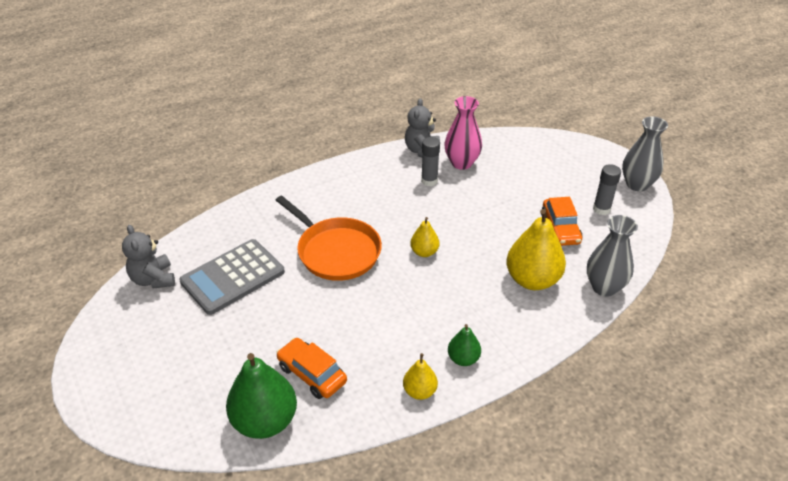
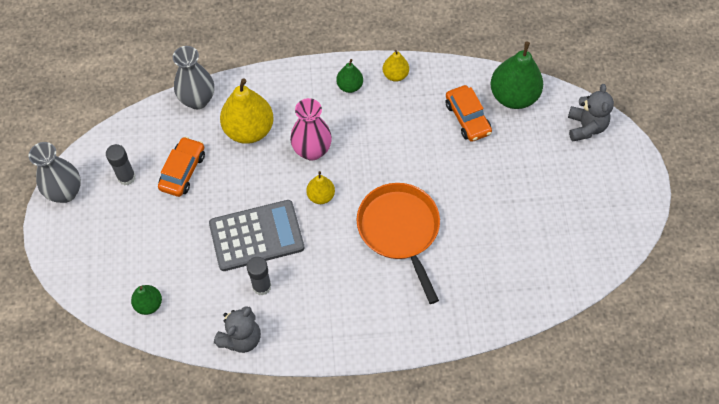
camera: 155 degrees left, 20 degrees up
(153, 279) = (577, 266): grey teddy bear -> grey teddy bear (585, 127)
(233, 277) = (504, 238): grey calculator -> grey calculator (256, 236)
(461, 163) = (211, 299): pink vase -> pink vase (312, 150)
(504, 147) = (149, 304): none -> green pear

